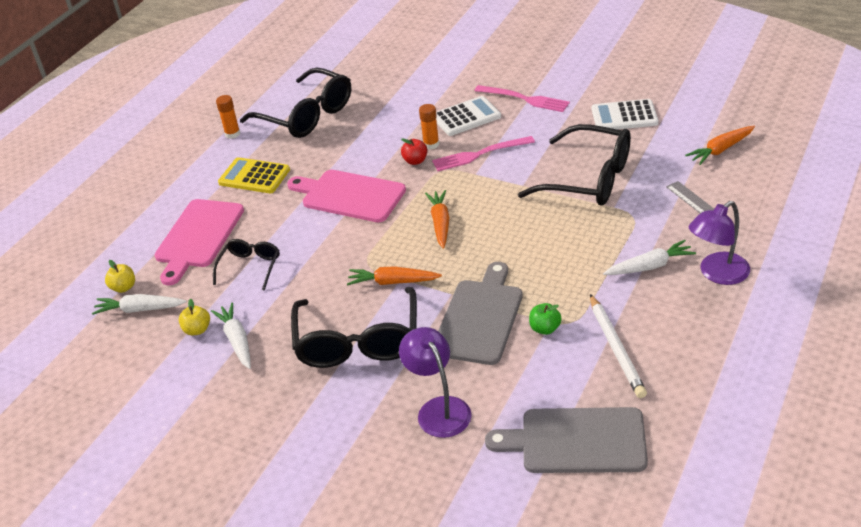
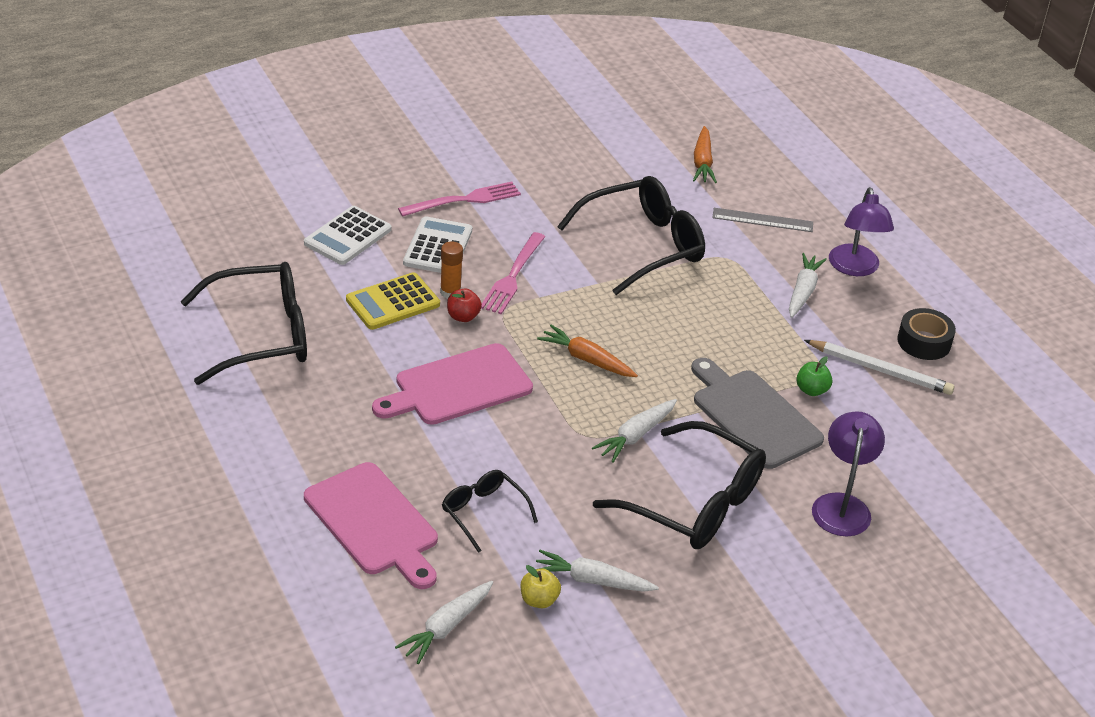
camera: 60 degrees left, 0 degrees up
(123, 287) = (388, 622): yellow apple -> none
(232, 134) = (209, 402): orange glue stick -> none
(254, 176) = (321, 429): yellow calculator -> yellow calculator (393, 302)
(393, 282) = (636, 435): orange carrot -> white carrot
(439, 409) = (842, 505): purple lamp -> purple lamp turned 90 degrees clockwise
(576, 441) = (961, 454): grey cutting board -> none
(624, 116) = (580, 171): white calculator -> white calculator (348, 236)
(683, 352) = (924, 342): none -> black tape

